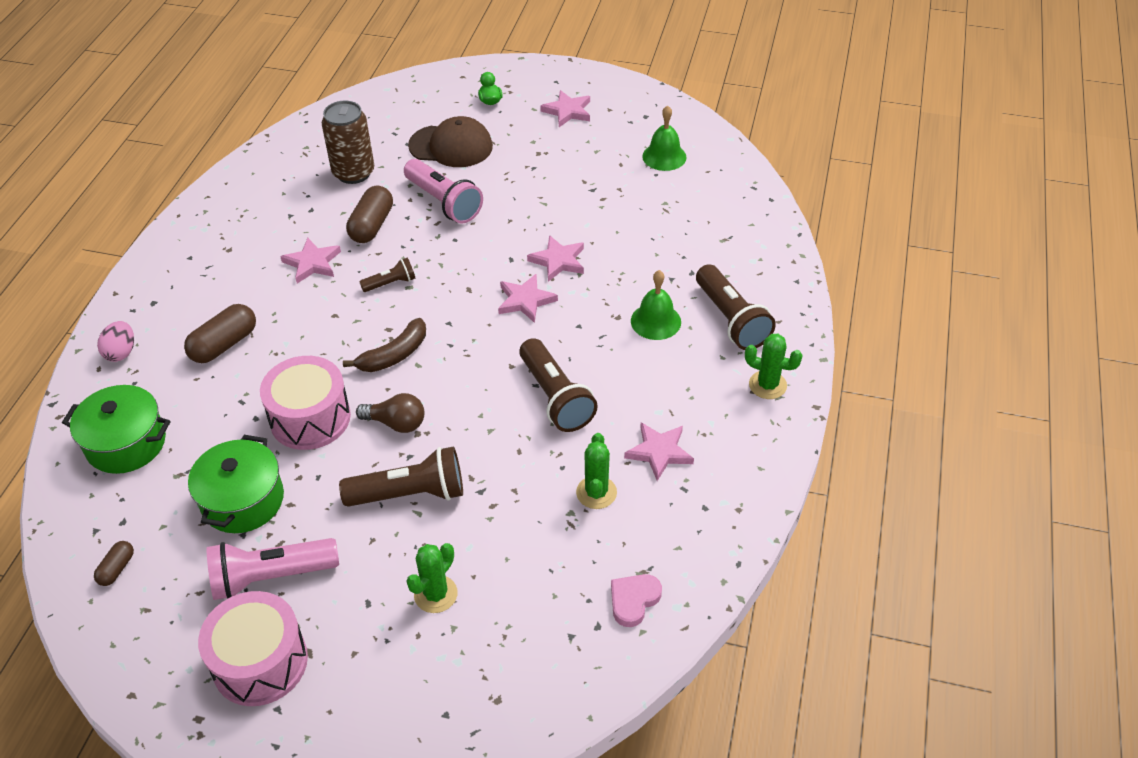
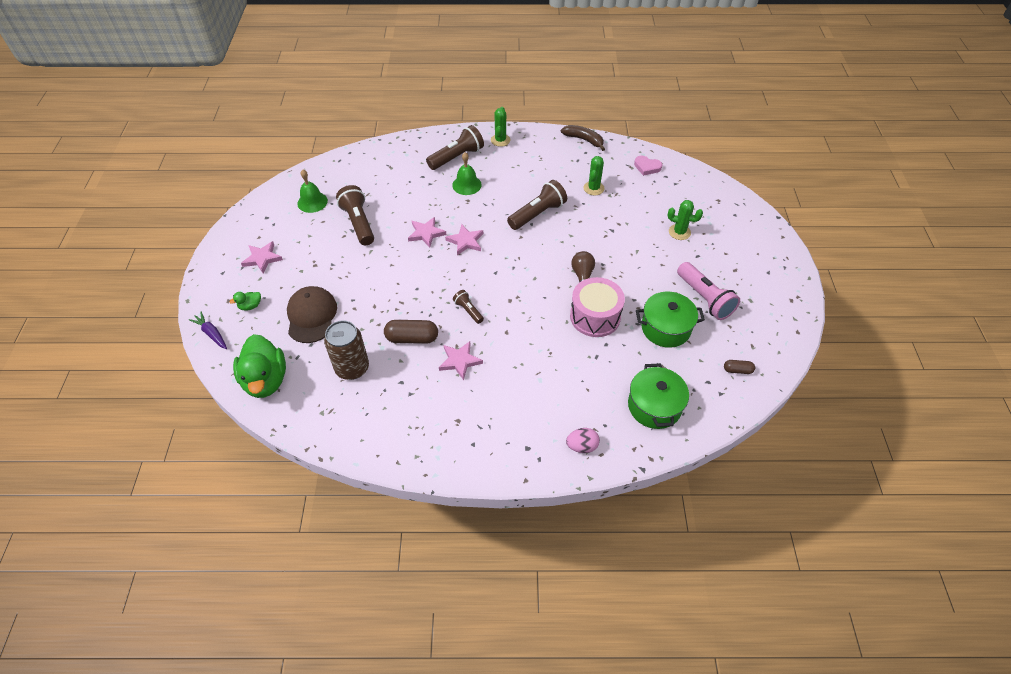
camera: 105 degrees left, 5 degrees up
(224, 344) = (553, 385): brown capsule -> none
(260, 662) = (751, 286): pink drum -> none
(373, 110) = (266, 380): none -> green duck
(394, 355) = (531, 291): brown banana -> brown banana (584, 140)
(410, 494) = (627, 257): brown flashlight -> brown flashlight (358, 223)
(444, 202) = (378, 304): pink flashlight -> none
(461, 74) = (212, 333): none -> purple carrot
(596, 492) = (593, 188): green cactus -> green cactus turned 60 degrees counterclockwise
(659, 452) = (559, 171): pink star -> none

